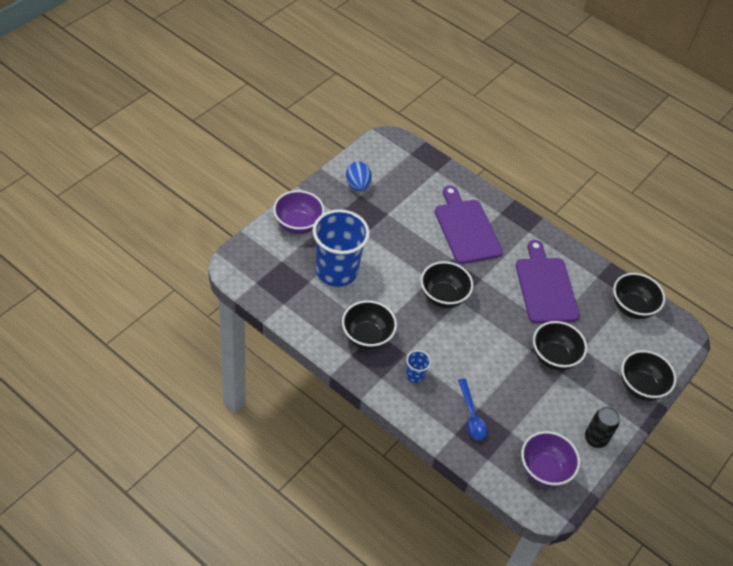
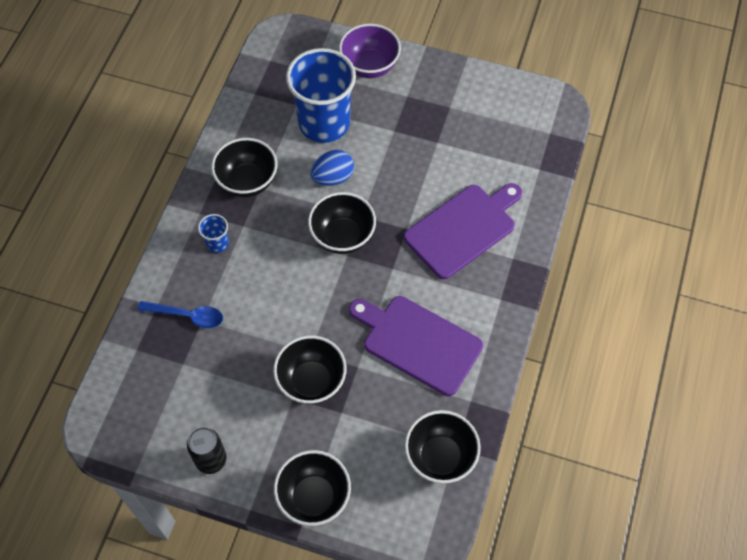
camera: 75 degrees right, 10 degrees up
(357, 185) = (463, 99): blue egg -> blue egg (333, 177)
(471, 415) = (188, 316): blue spoon -> blue spoon turned 135 degrees counterclockwise
(544, 470) = (144, 412): purple bowl -> none
(545, 287) = (418, 343): purple cutting board -> purple cutting board turned 120 degrees counterclockwise

